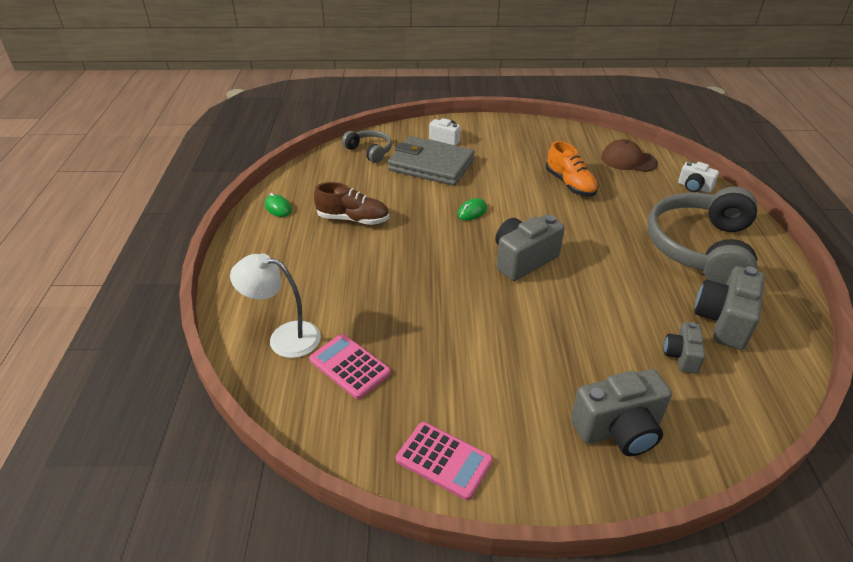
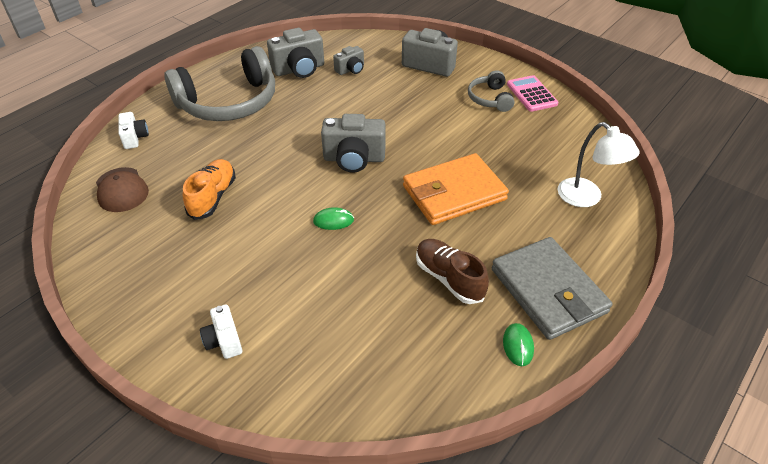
camera: 140 degrees left, 5 degrees up
(349, 366) = (550, 157): pink calculator -> none
(369, 151) = (333, 382): grey headphones -> grey headphones (490, 99)
(409, 277) = (454, 193): none -> orange wallet
(431, 165) = (295, 305): grey wallet -> grey wallet (548, 291)

